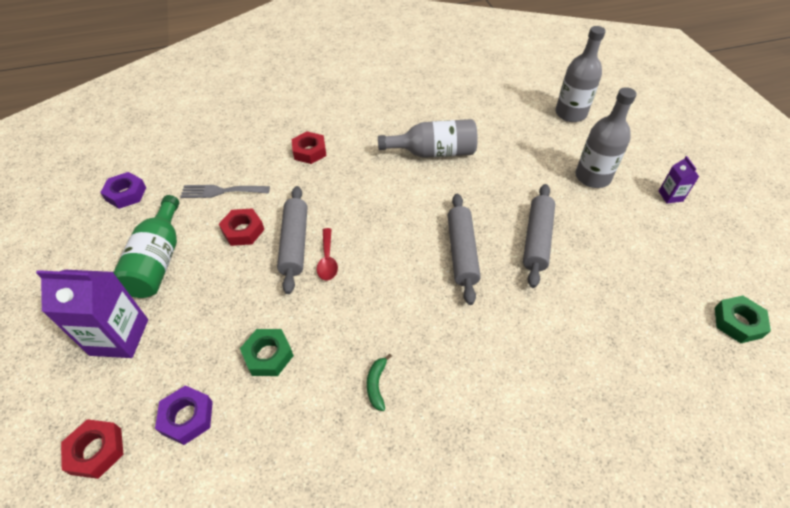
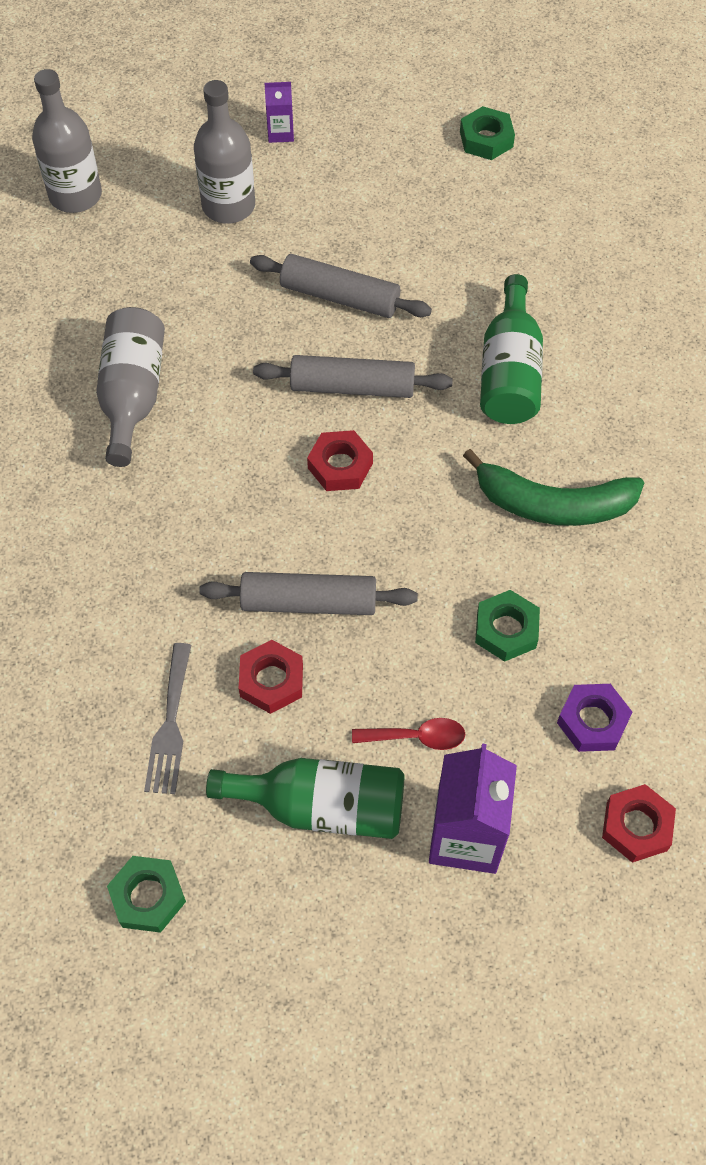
camera: 85 degrees left, 10 degrees up
(126, 194) = (148, 896): purple nut -> green nut
(309, 151) = (89, 583): red nut -> red nut (340, 466)
(327, 260) = (347, 557): red spoon -> red spoon (416, 737)
(376, 384) = (552, 504): green banana -> green banana, size x2.37
(497, 349) = (509, 372): none -> green bottle

